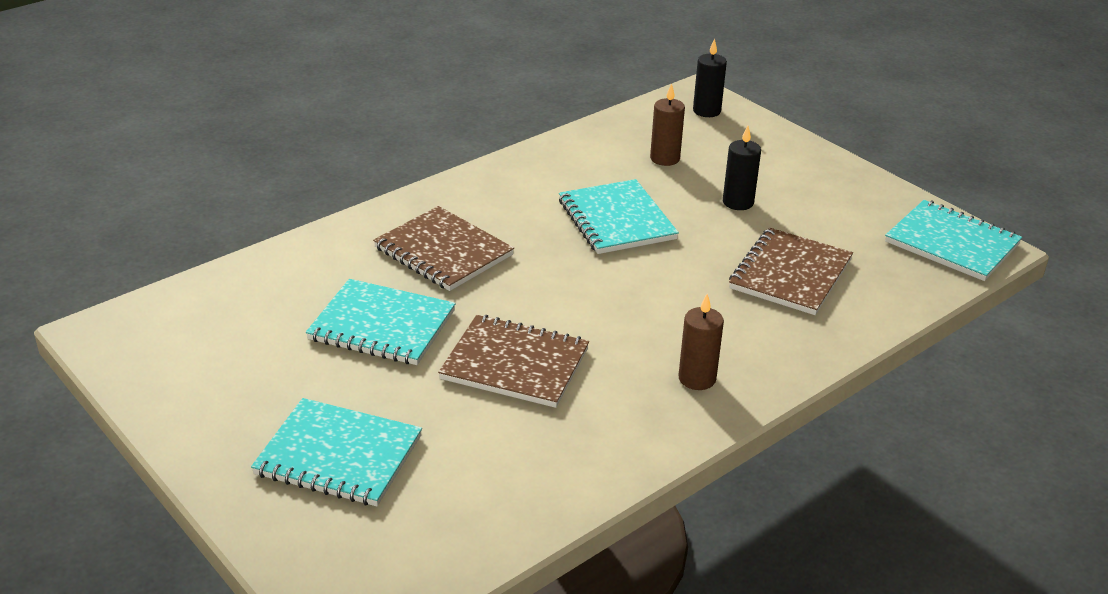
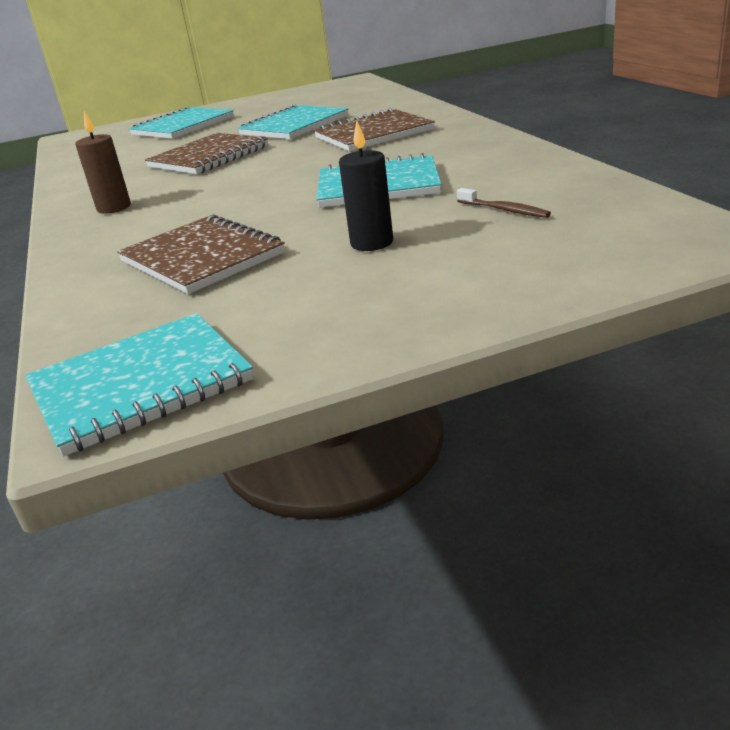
camera: 115 degrees right, 5 degrees down
(665, 158) = (504, 210): brown candle -> brown toothbrush
(706, 111) = (653, 242): black candle -> none

